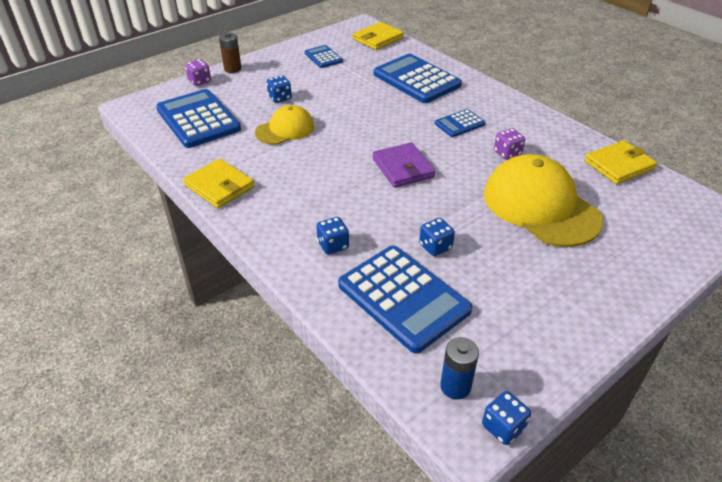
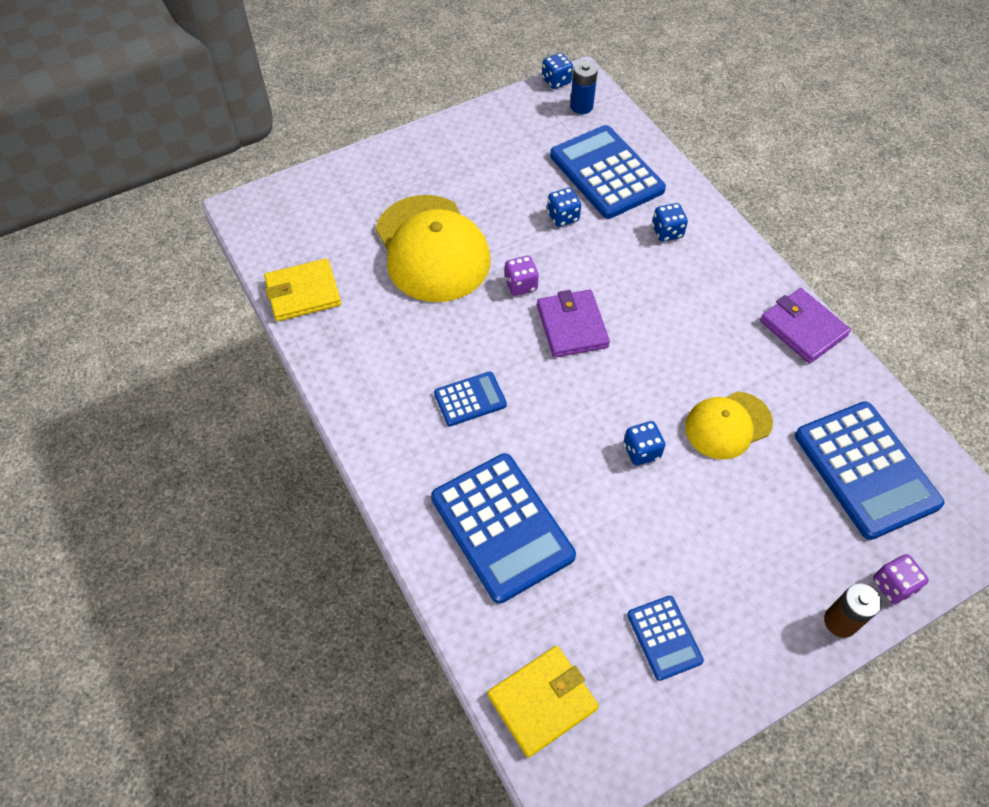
camera: 170 degrees left, 15 degrees up
(219, 186) = (803, 328): yellow wallet -> purple wallet
(280, 98) = (741, 508): blue dice -> blue dice (641, 451)
(507, 153) = (430, 332): purple dice -> purple dice (521, 285)

